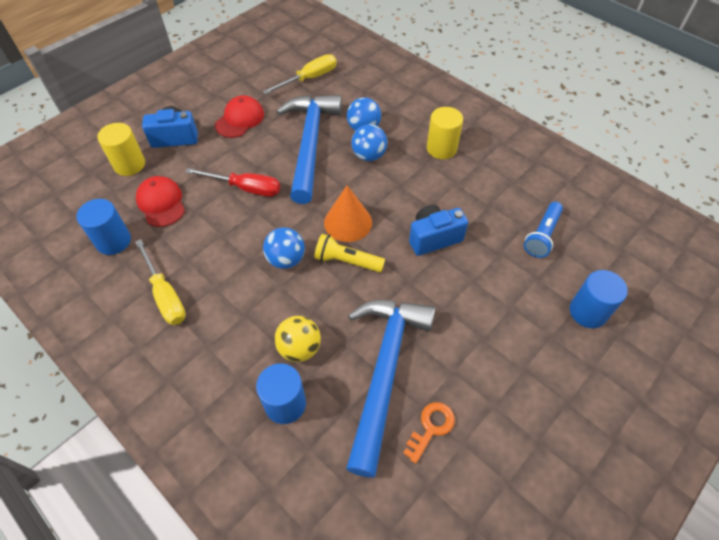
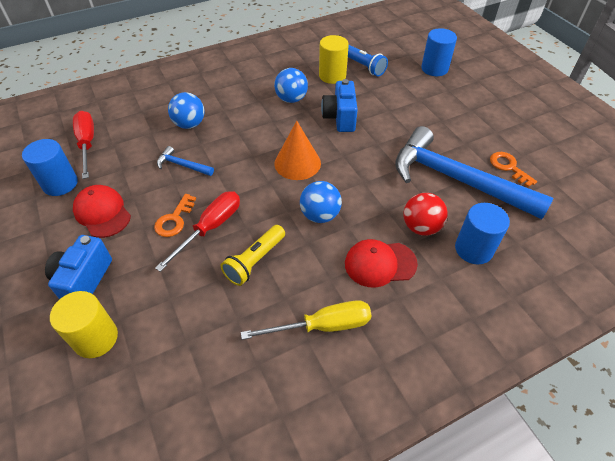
camera: 70 degrees left, 5 degrees down
(113, 241) = (218, 372): blue cylinder -> blue cylinder (60, 184)
(161, 203) = (185, 311): red cap -> red cap (380, 264)
(247, 163) = (174, 219): none -> orange key
(299, 348) = (421, 227): yellow ball -> red ball
(309, 78) = (87, 144): yellow screwdriver -> red screwdriver
(310, 144) = (182, 165): blue hammer -> blue hammer, size x0.40
(347, 261) = (340, 174): yellow flashlight -> yellow flashlight (255, 261)
(369, 155) = (226, 130): blue ball -> blue ball (291, 99)
(441, 148) = (247, 87): yellow cylinder -> yellow cylinder (332, 76)

